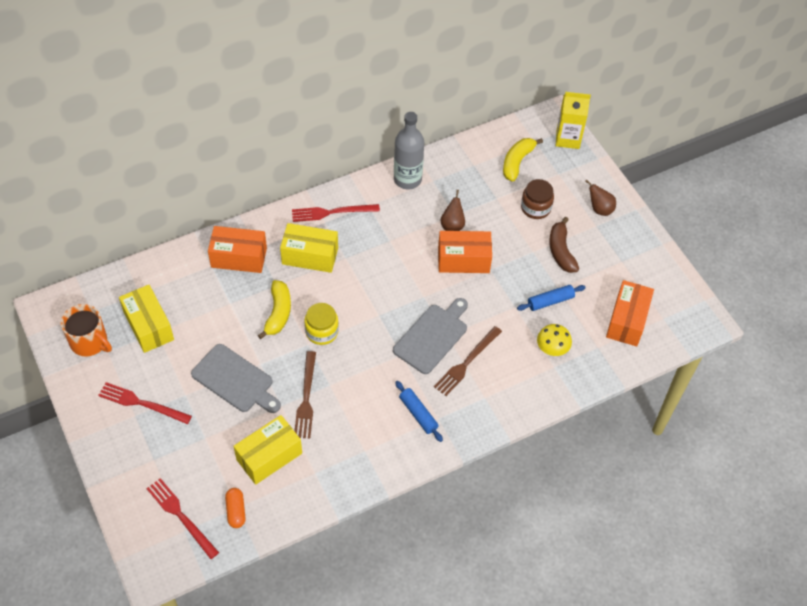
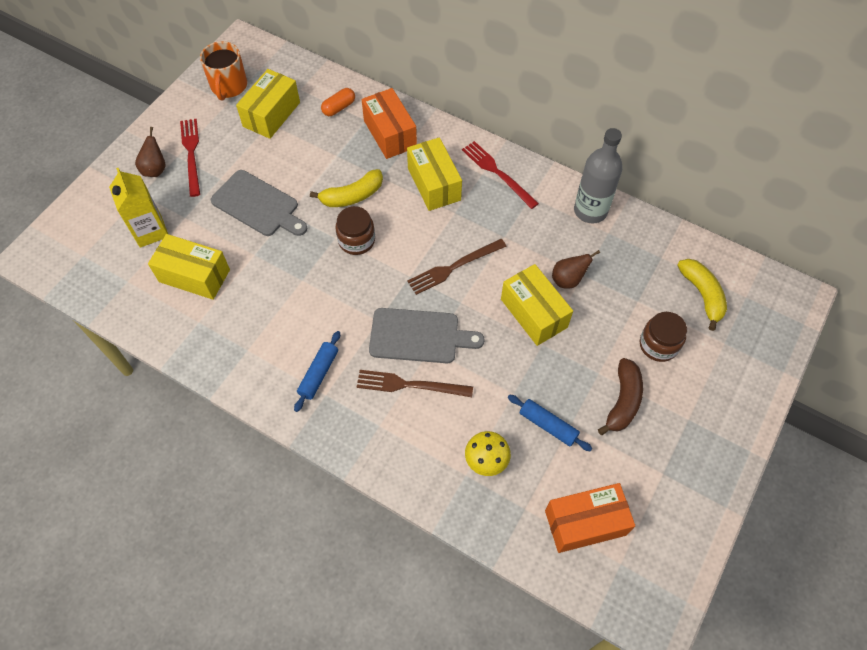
camera: 60 degrees right, 5 degrees up
(181, 516) = (96, 245): red fork -> none
(235, 380) = (258, 205): grey cutting board -> grey cutting board turned 60 degrees counterclockwise
(236, 511) = (123, 282): orange capsule -> orange capsule (339, 107)
(306, 398) = (275, 269): brown fork -> brown fork (454, 267)
(322, 331) = (356, 240): yellow jar -> brown jar
(463, 260) = (534, 313): orange box -> yellow box
(517, 162) = (702, 294): yellow banana -> yellow banana turned 75 degrees clockwise
(561, 251) = (623, 401): brown banana -> brown banana turned 150 degrees clockwise
(568, 138) = (781, 326): yellow carton -> yellow carton (150, 231)
(599, 209) = (714, 411): brown pear -> brown pear (155, 169)

